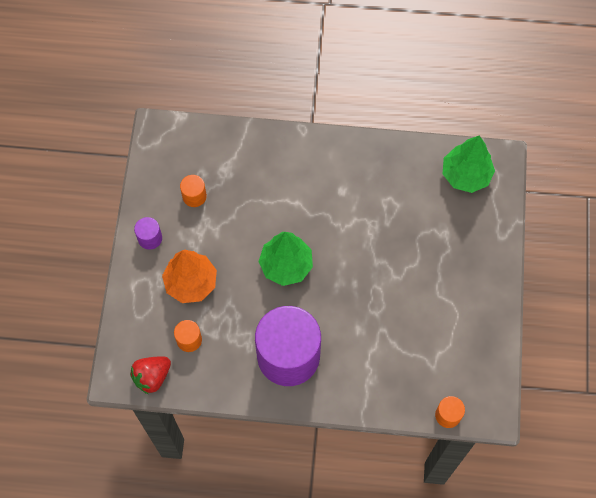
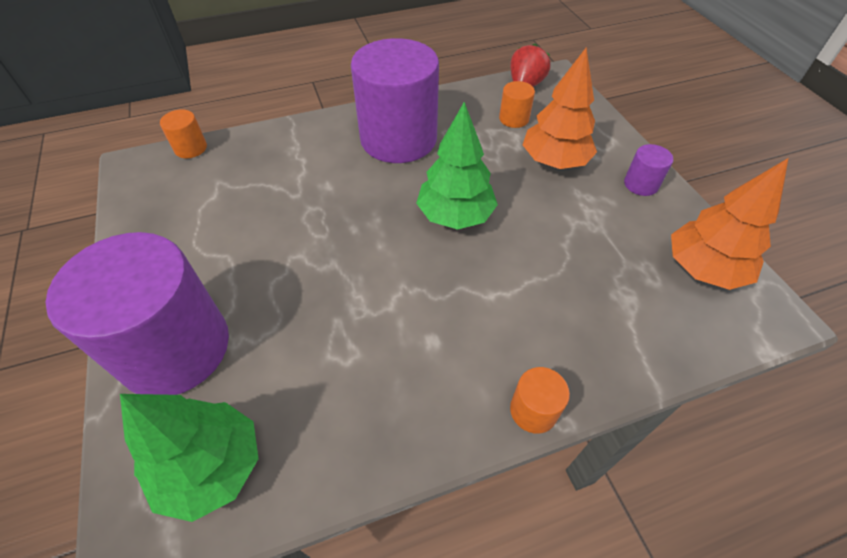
camera: 155 degrees right, 15 degrees down
(169, 167) = (703, 269): none -> orange tree
(194, 196) = (635, 247): orange cylinder -> orange cylinder (533, 410)
(476, 242) = (175, 348): none -> purple cylinder

